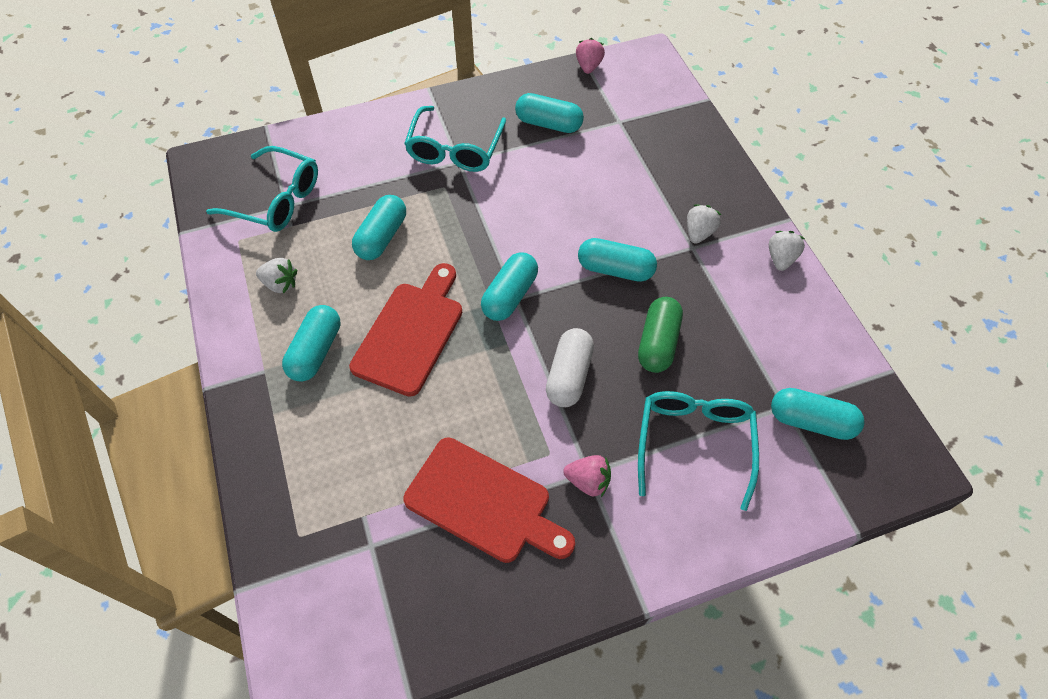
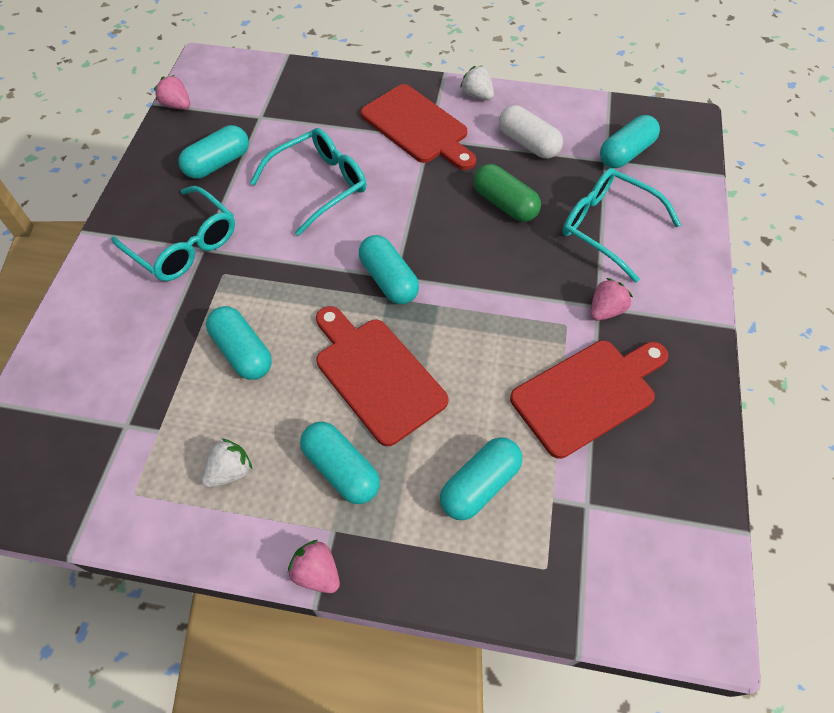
camera: 60 degrees left, 0 degrees up
(228, 377) = (317, 572): none -> pink strawberry
(276, 200) = (109, 431): turquoise glasses -> turquoise glasses (319, 185)
(569, 375) = (499, 276): white capsule -> white capsule (528, 143)
(615, 269) = (414, 195): turquoise capsule -> turquoise capsule (479, 485)
(698, 233) = (418, 127): white strawberry -> red cutting board

